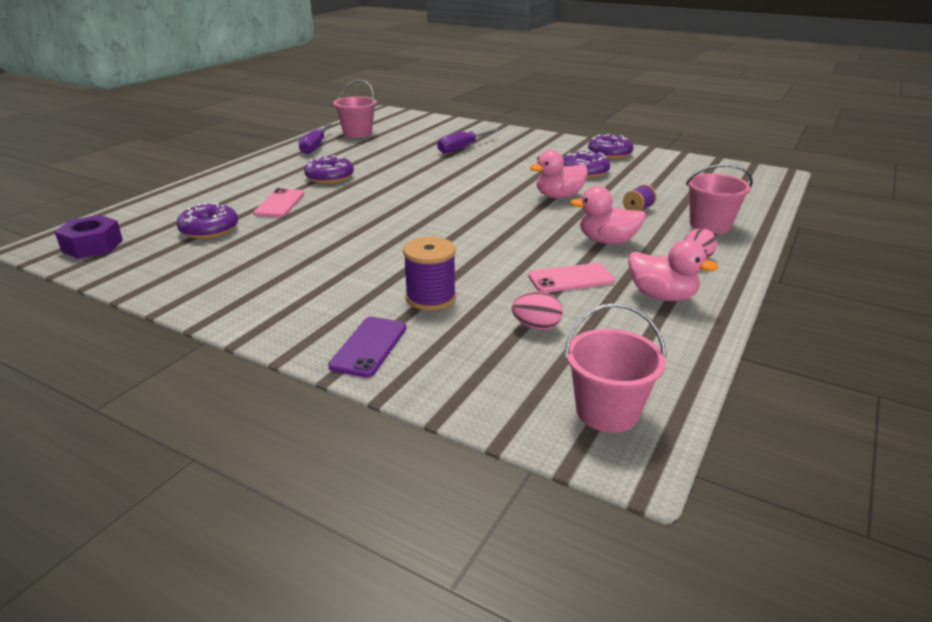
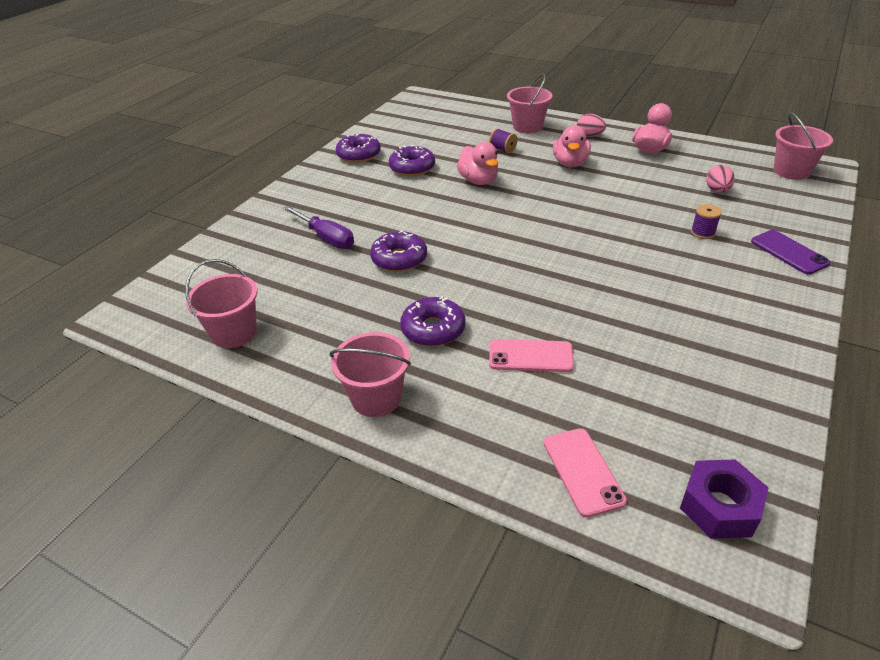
camera: 90 degrees left, 10 degrees up
(209, 230) = (627, 399): purple donut -> purple donut (399, 259)
(272, 164) = (376, 398): none -> pink bucket
(315, 147) = (297, 367): purple screwdriver -> none
(369, 347) = (789, 252): purple phone -> purple phone turned 45 degrees clockwise
(430, 298) = (703, 232): purple spool -> purple spool, size x0.59
(571, 279) = (641, 178): pink phone -> pink phone (583, 471)

